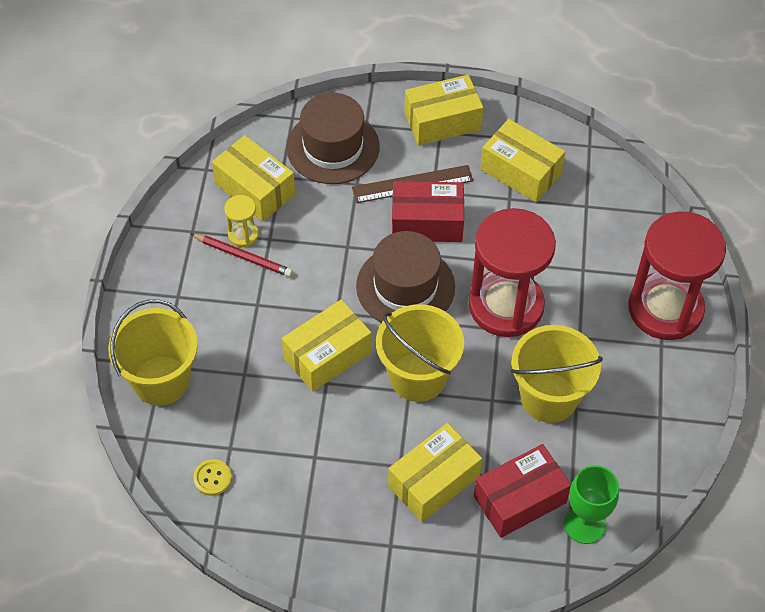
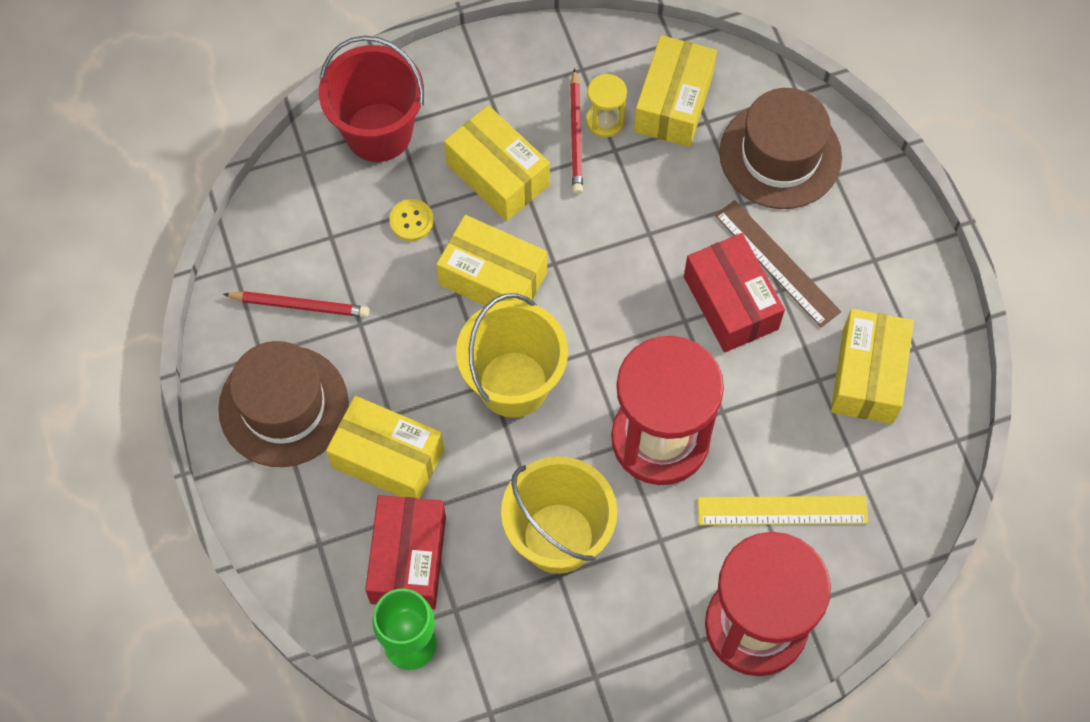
camera: 65 degrees right, 10 degrees up
(161, 380) = (378, 132): yellow bucket -> red bucket
(212, 478) = (287, 237): yellow button -> yellow button (411, 221)
(276, 492) = (299, 305): none -> red pencil
(405, 286) = (627, 318): brown hat -> brown hat (283, 406)
(442, 121) = (891, 256): yellow box -> yellow box (497, 174)
(520, 499) = (408, 559): red box -> red box turned 60 degrees clockwise
(592, 259) = (782, 510): none -> yellow ruler

